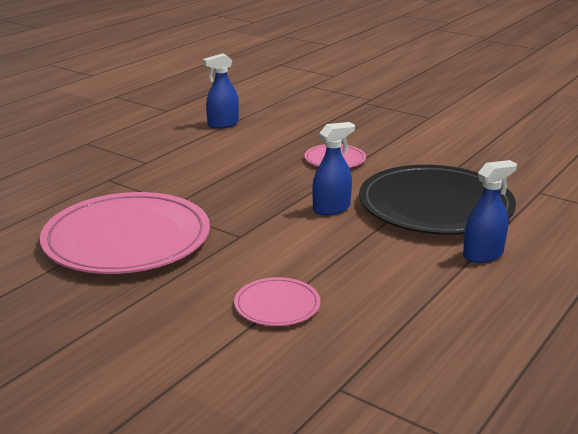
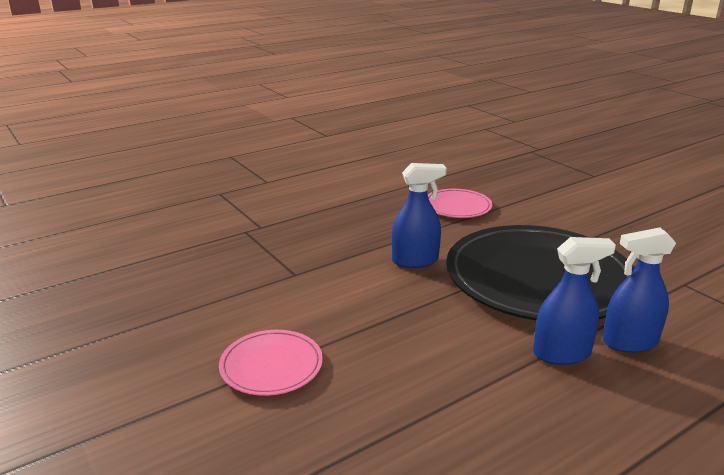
camera: 20 degrees right, 0 degrees up
(127, 239) = (184, 256): pink plate -> none
(223, 124) = (369, 155): blue spray bottle -> blue spray bottle (629, 342)

